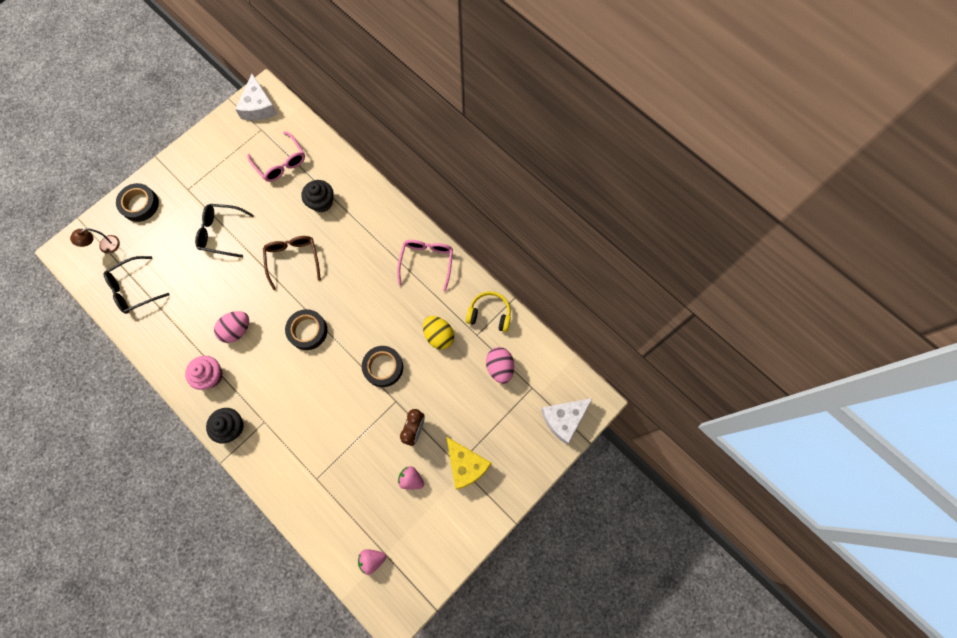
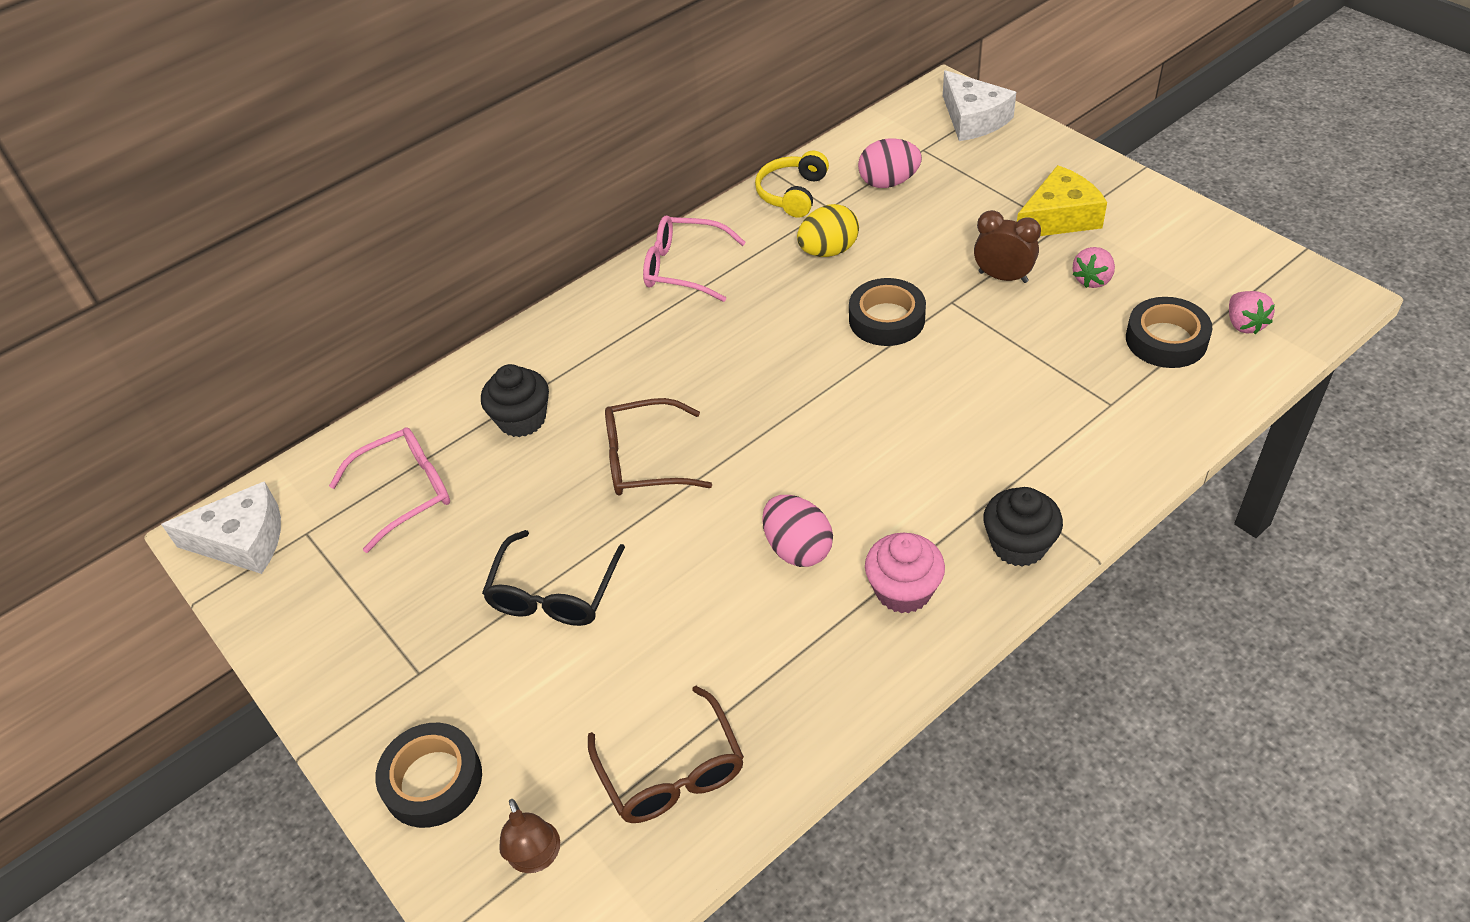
camera: 80 degrees left, 25 degrees down
(135, 289) = (671, 770): black glasses -> brown glasses
(307, 331) = (807, 429): black tape -> black tape (1166, 340)

